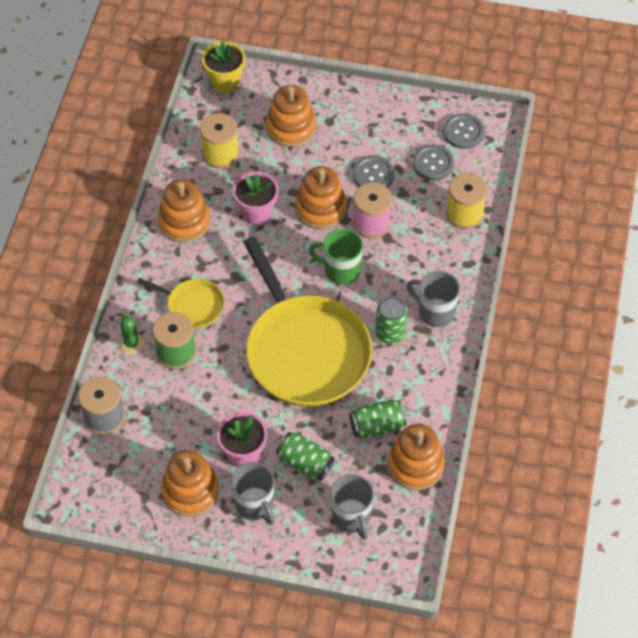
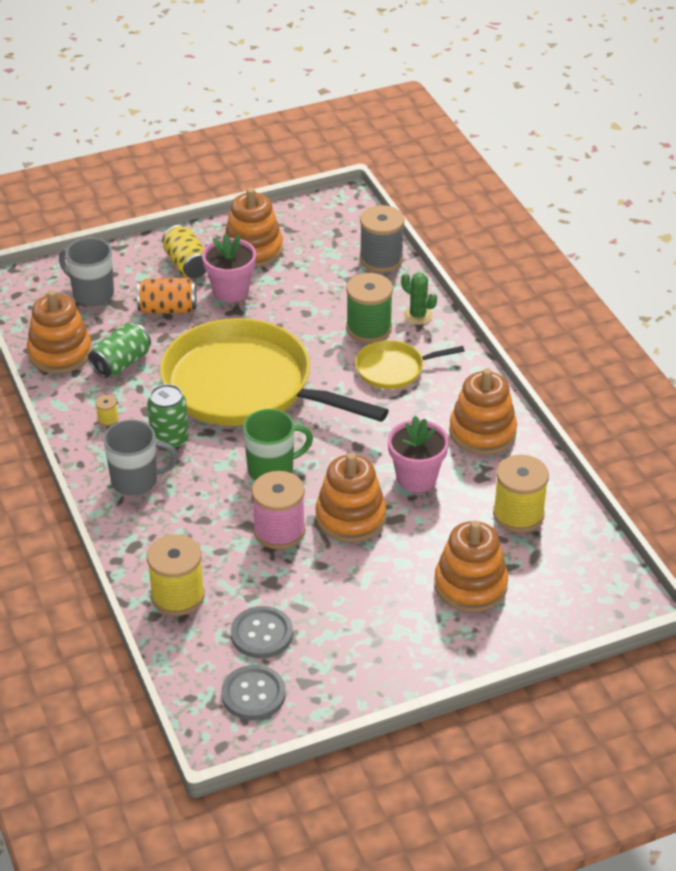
camera: 145 degrees right, 15 degrees down
(225, 82) = (602, 595): yellow flower pot -> none
(255, 505) = (187, 265): grey mug -> yellow can
(305, 463) = (168, 309): green can -> orange can
(373, 175) = (323, 583): grey button -> none
(420, 377) = (108, 419): none -> yellow spool

